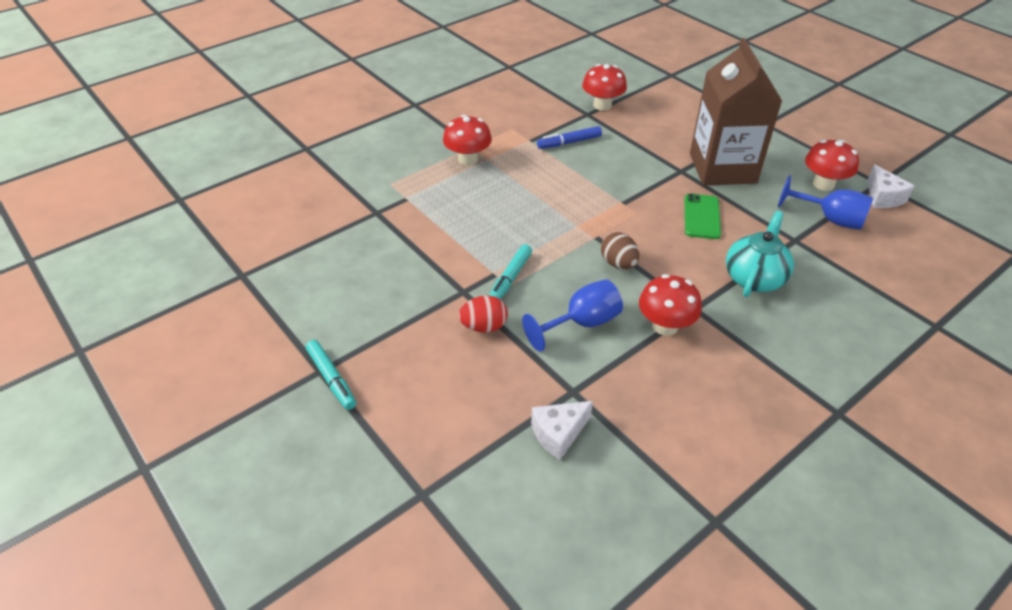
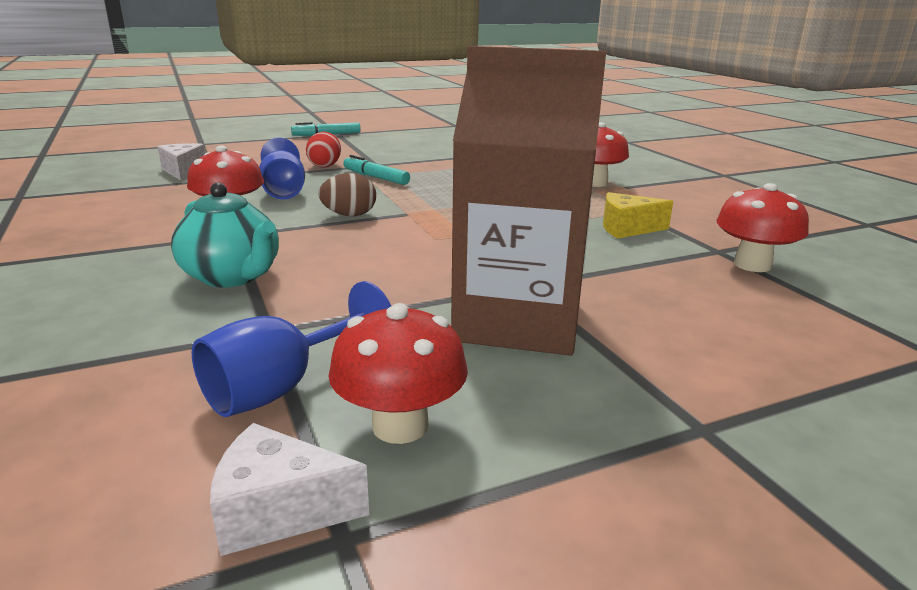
camera: 105 degrees right, 20 degrees down
(569, 142) = (627, 229): blue marker -> yellow cheese
(702, 216) = (394, 274): green phone -> none

